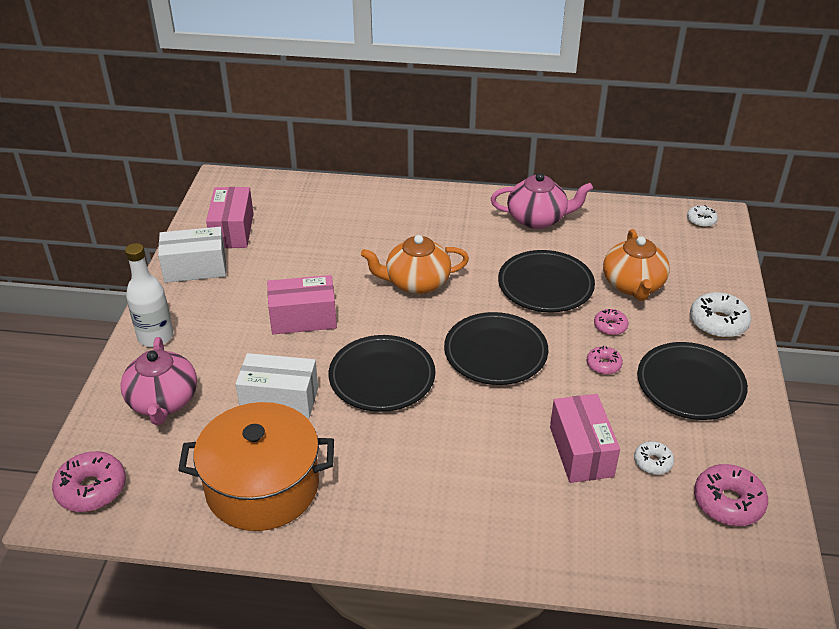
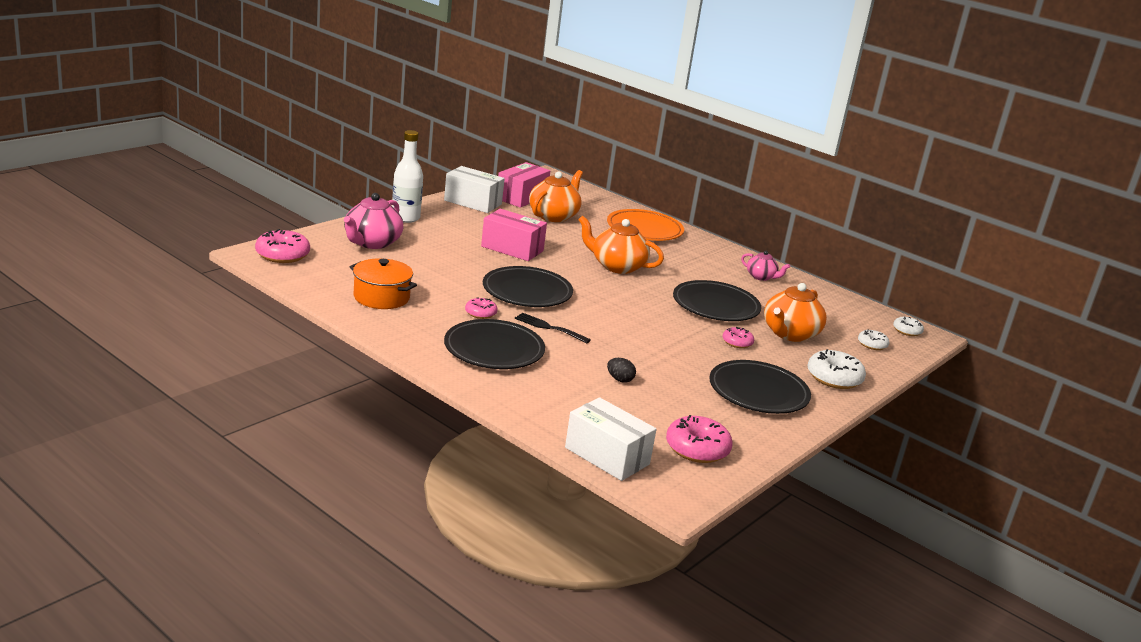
camera: 30 degrees right, 15 degrees down
(262, 486) = (381, 297): orange pot -> orange pot, size x0.62
(279, 400) = (444, 272): white box -> white box (607, 456)
(289, 241) = (554, 216): none -> orange teapot
(385, 211) = (644, 229): none -> orange plate
(453, 418) = (549, 328): none -> black fork
(495, 353) = (626, 316): black plate -> black plate (494, 350)
(537, 219) = (761, 277): pink teapot -> pink teapot, size x0.57
(581, 451) = (619, 379): pink box -> black egg
(603, 365) = (701, 355): pink donut -> pink donut (480, 313)
(652, 462) = (667, 407): white donut -> white donut (872, 344)

